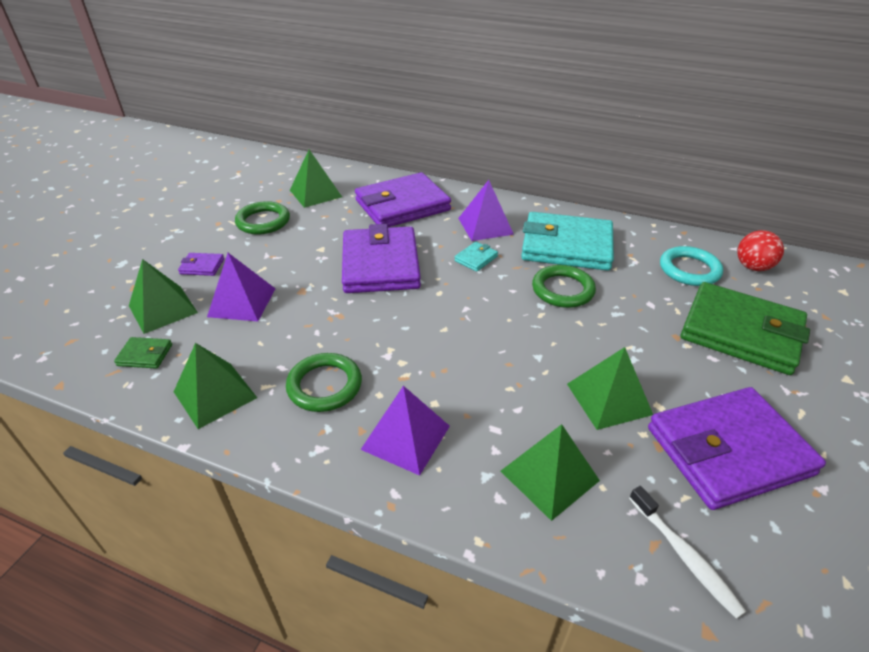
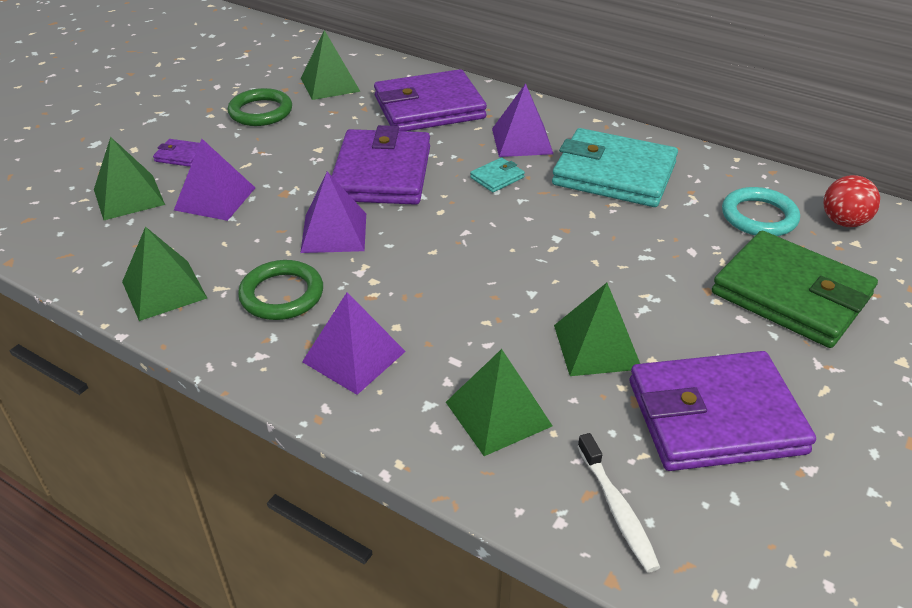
camera: 10 degrees right, 0 degrees up
(145, 355) = (100, 242): green wallet -> none
(355, 321) = (334, 232): none -> purple pyramid
(562, 290) = (589, 223): green ring -> none

